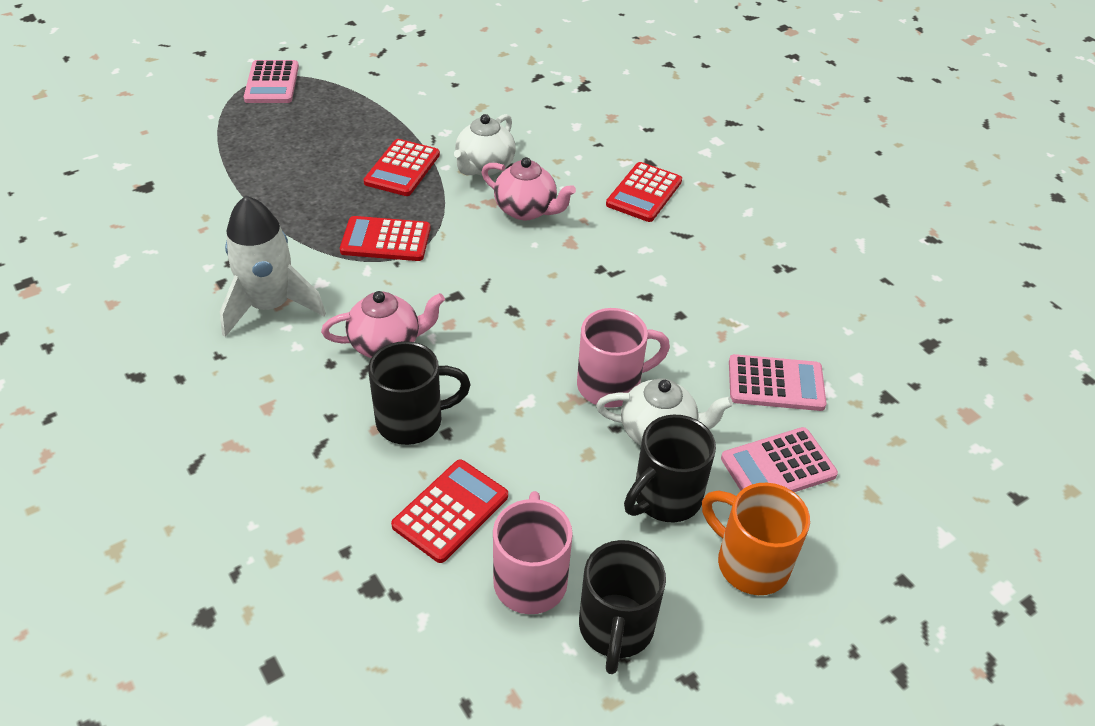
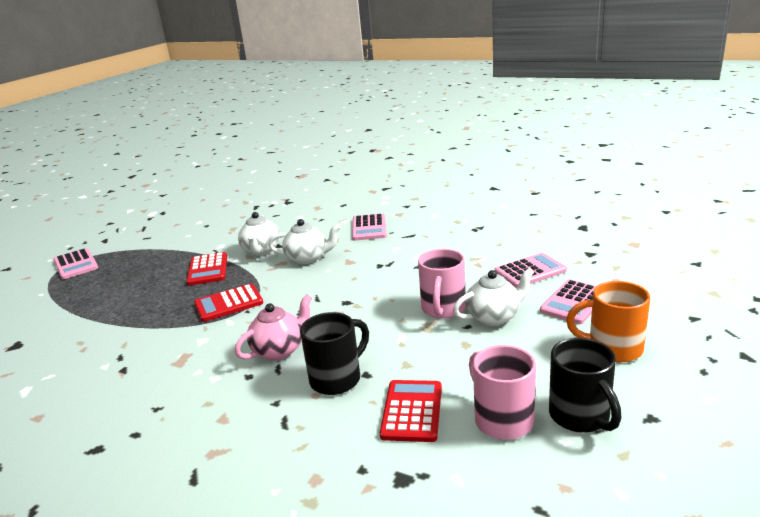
camera: 25 degrees left, 20 degrees down
(270, 306) = (174, 366): white rocket -> none
(526, 210) = (307, 258): pink teapot -> white teapot
(611, 385) = (443, 309): pink mug -> pink mug turned 150 degrees clockwise
(644, 193) = (369, 228): red calculator -> pink calculator
(665, 498) = (532, 343): black mug -> none

